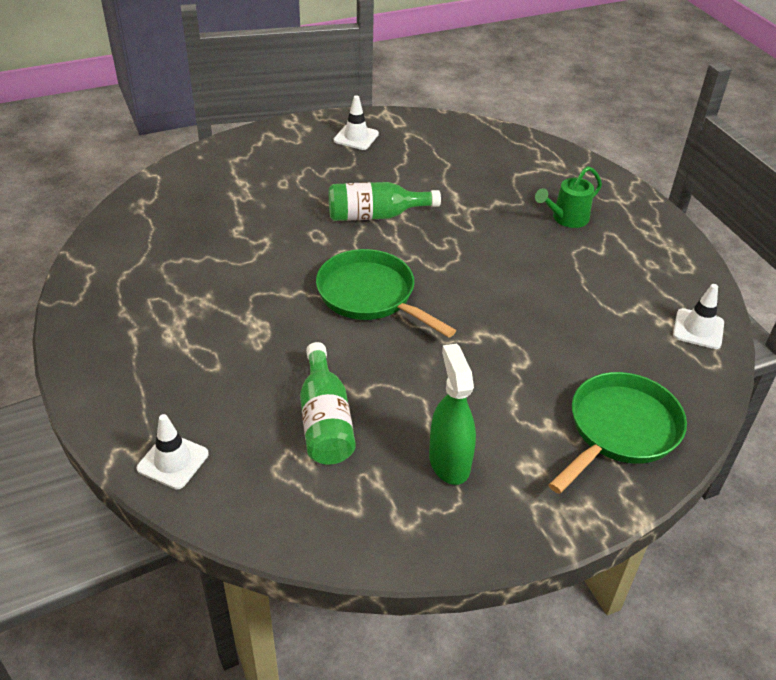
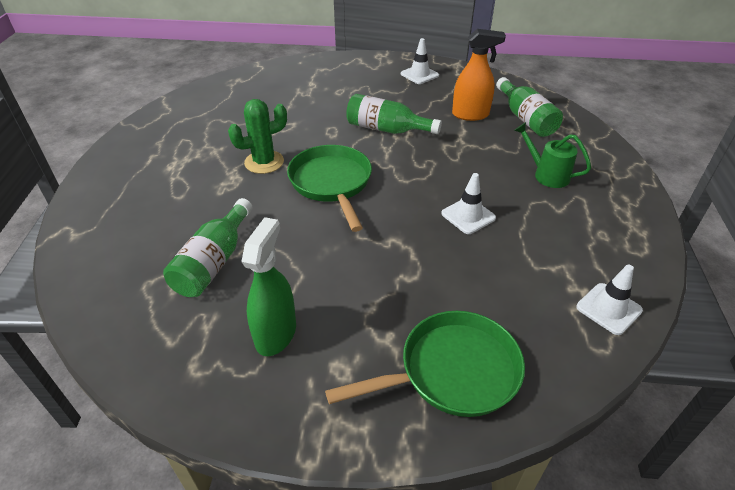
camera: 30 degrees right, 0 degrees up
(173, 461) = (89, 249): white traffic cone -> white traffic cone (468, 216)
(275, 296) = (264, 162): none -> green cactus
(448, 173) = (470, 115): none -> orange spray bottle
(504, 162) = (525, 118): none -> green bottle
(566, 219) = (546, 174): green watering can -> green watering can turned 45 degrees clockwise

